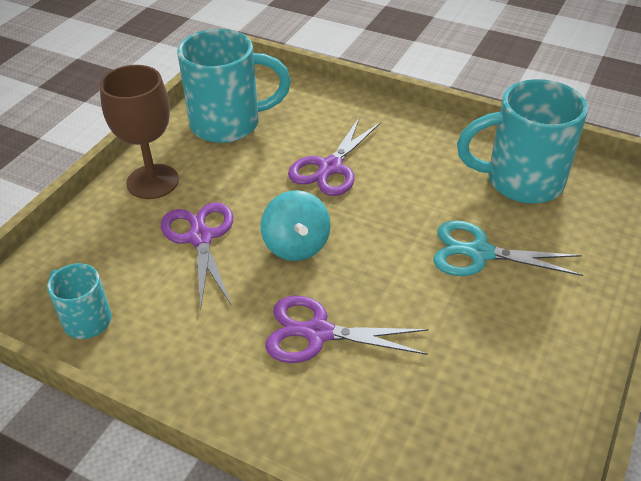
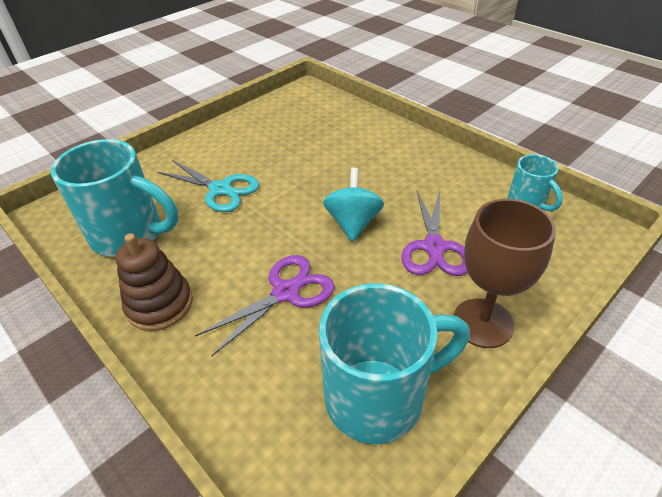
camera: 160 degrees left, 0 degrees up
(229, 124) = (379, 397): turquoise mug -> turquoise mug turned 150 degrees clockwise
(317, 333) = (361, 167): purple scissors -> none
(430, 138) = (160, 304): none -> brown stacking toy

